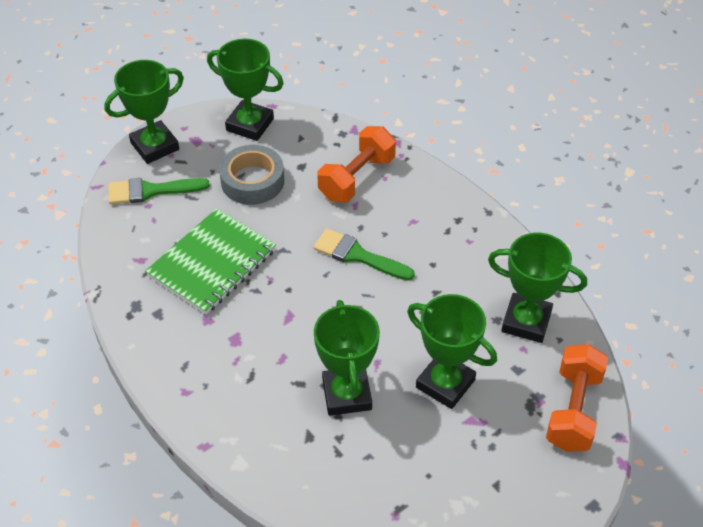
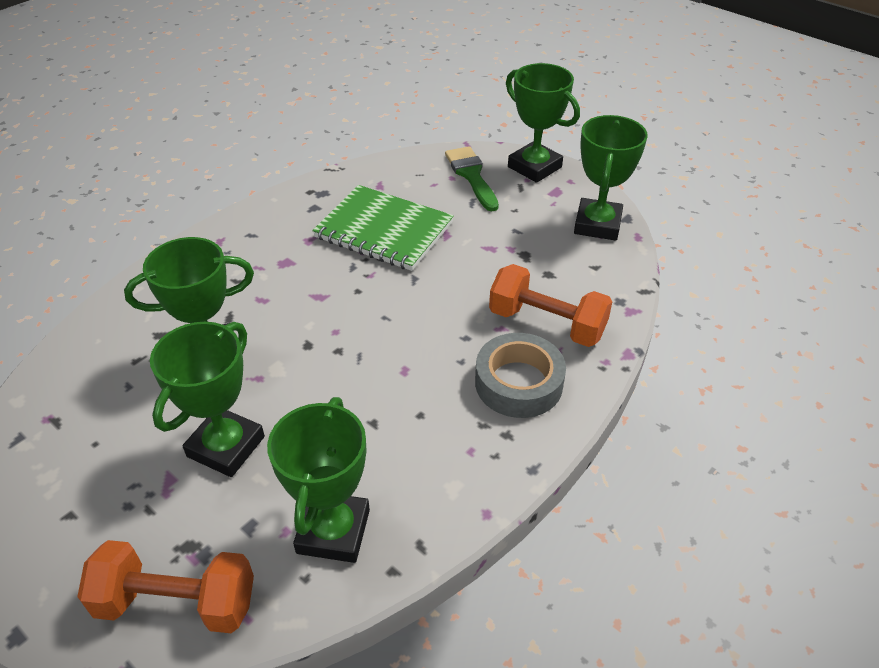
camera: 80 degrees right, 5 degrees down
(252, 181) = (510, 240): grey tape -> grey tape (518, 383)
(358, 255) = (418, 341): green brush -> none

